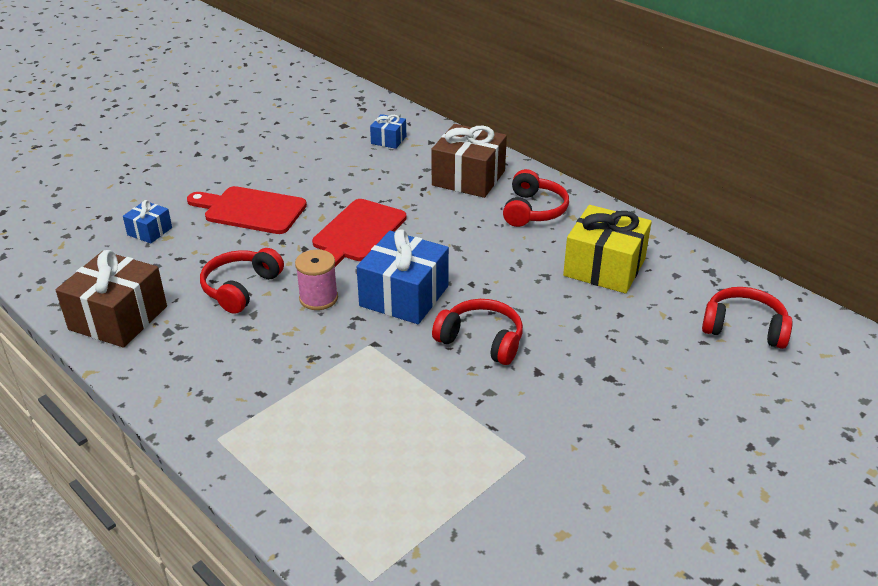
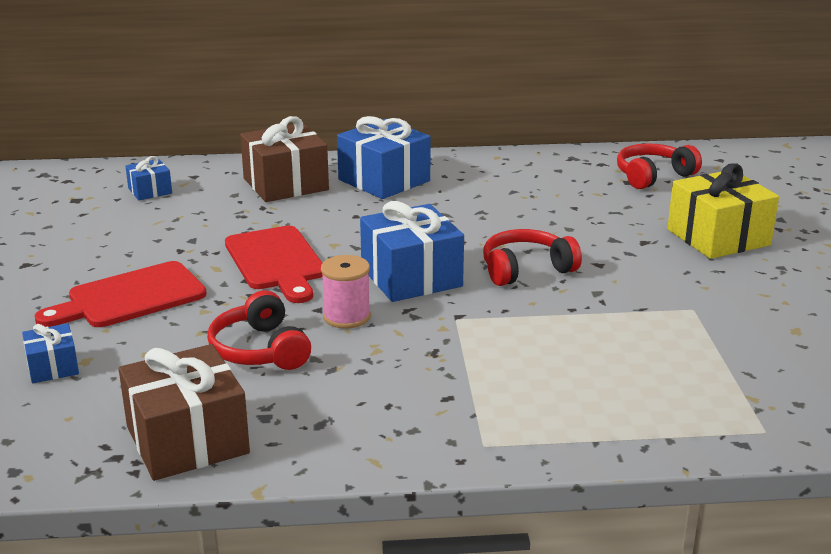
camera: 50 degrees left, 10 degrees down
(533, 210) = (384, 180): red headphones -> blue gift
(604, 267) = (507, 188): yellow gift -> yellow gift (718, 237)

